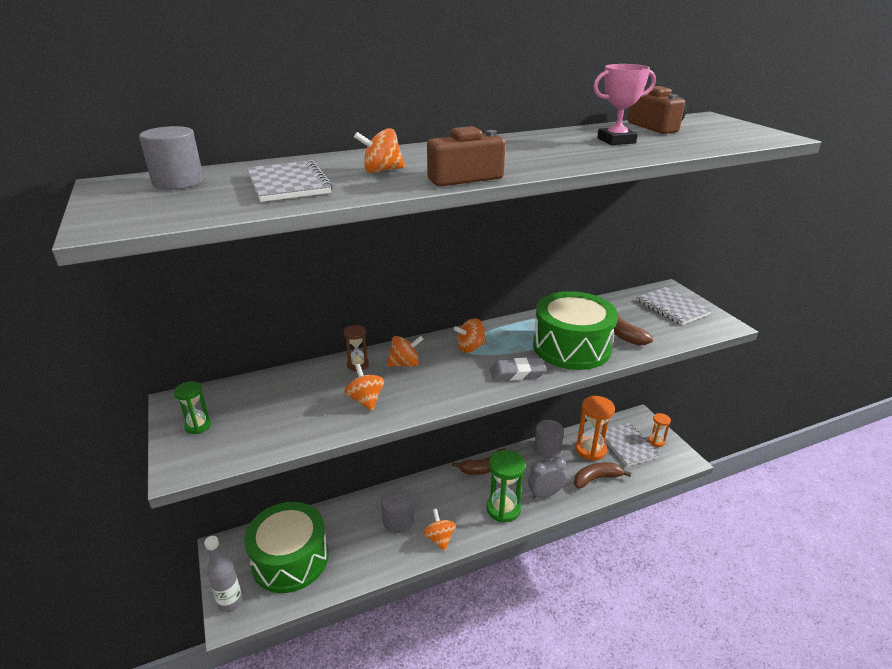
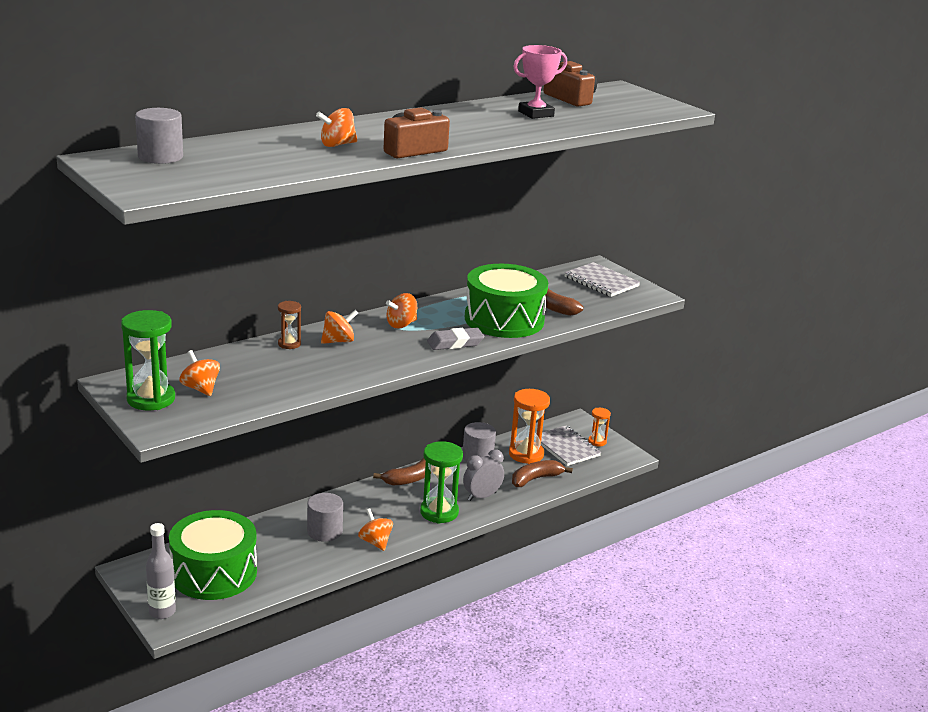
camera: 15 degrees left, 5 degrees down
(198, 426) = (151, 399): green hourglass -> green hourglass, size x1.86
(288, 184) = (263, 158): grey notebook -> none
(365, 400) = (311, 371): orange spinning top -> orange spinning top (200, 388)

